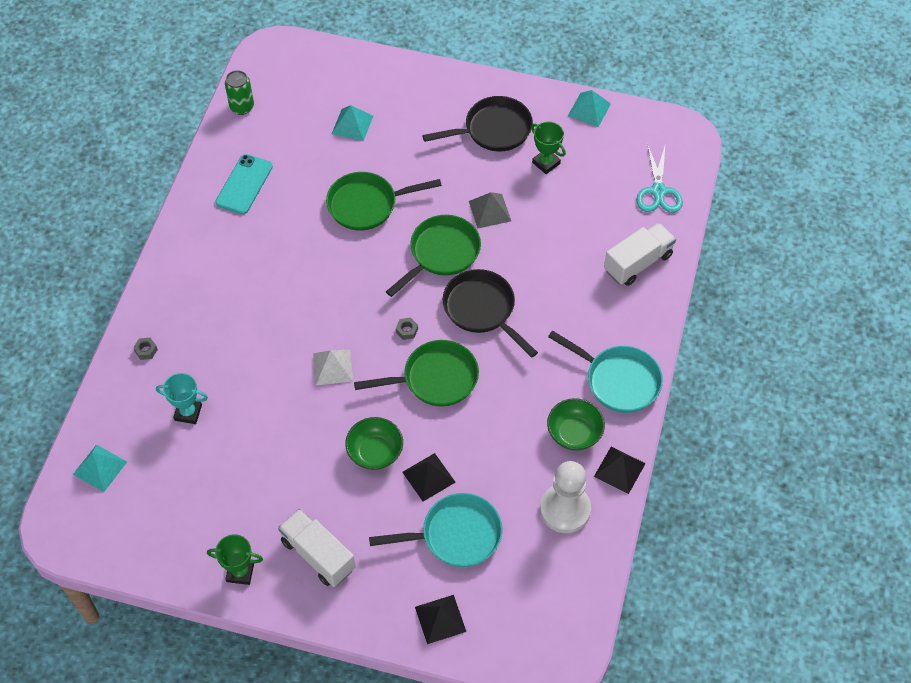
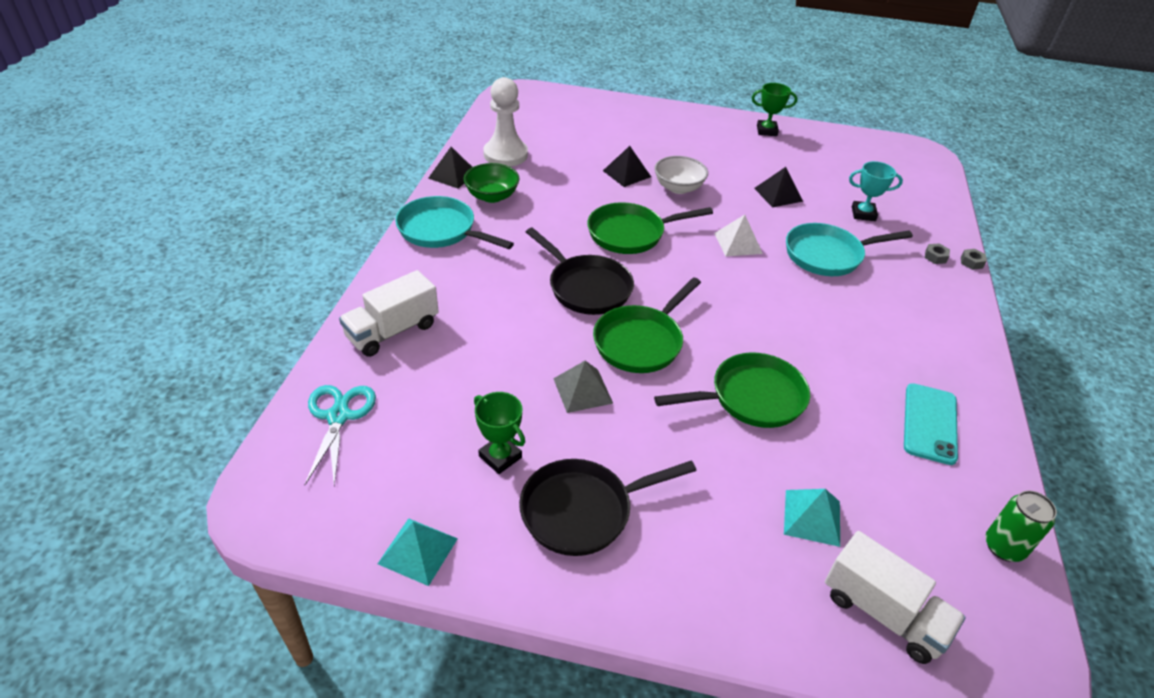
camera: 175 degrees right, 15 degrees down
(100, 468) = (918, 183): turquoise pyramid -> none
(318, 555) = (709, 137): white truck -> white truck (883, 613)
(375, 452) = (678, 188): green bowl -> white bowl
(407, 330) = (668, 270): grey nut -> grey nut (971, 262)
(440, 619) = (606, 109): black pyramid -> black pyramid (778, 194)
(456, 535) = (598, 144): turquoise pan -> turquoise pan (828, 255)

